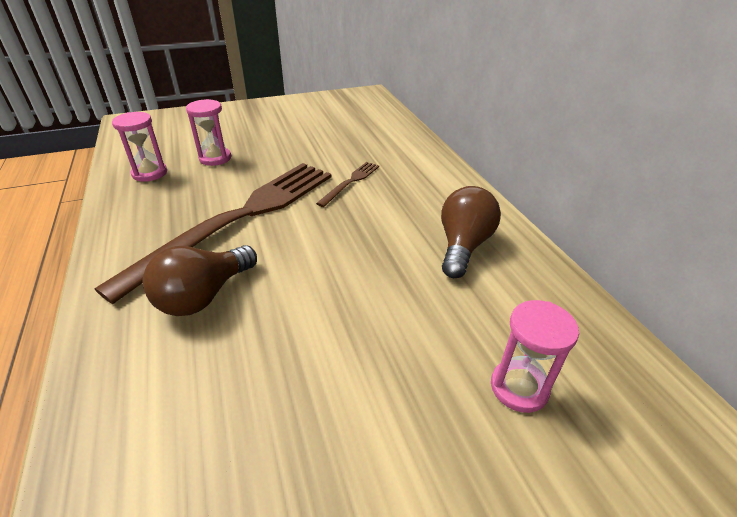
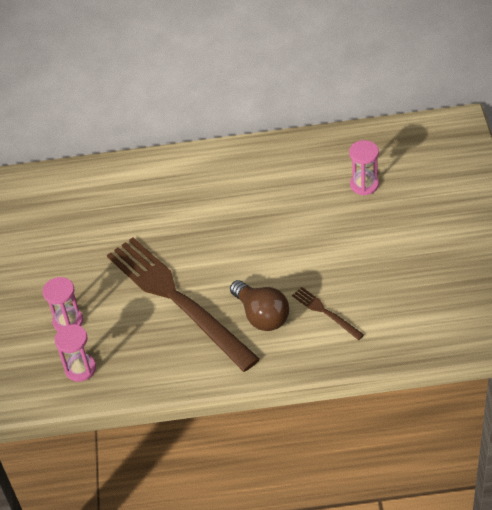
camera: 70 degrees left, 10 degrees up
(350, 182) = (146, 227): brown fork -> brown fork (325, 312)
(463, 246) = (250, 177): brown light bulb -> none

